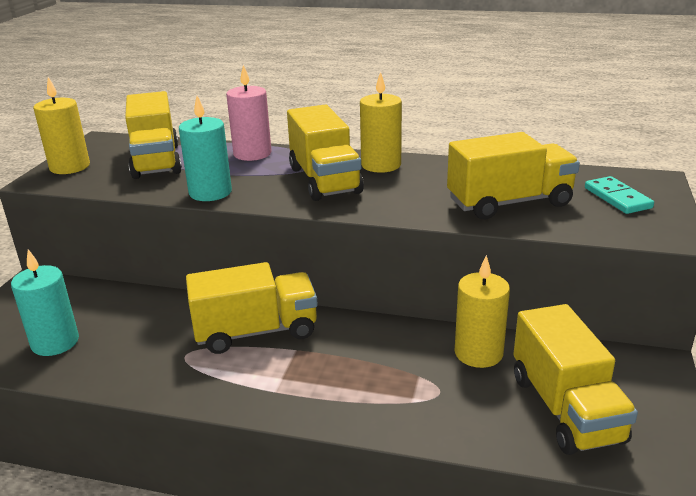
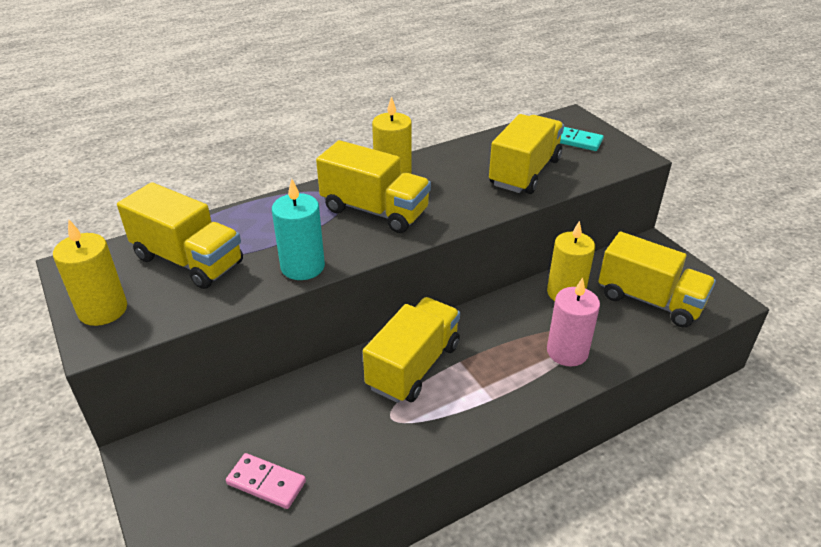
camera: 45 degrees left, 10 degrees up
(55, 342) = (266, 483): turquoise candle -> pink domino
(252, 154) = (269, 212): pink candle -> pink candle (567, 352)

